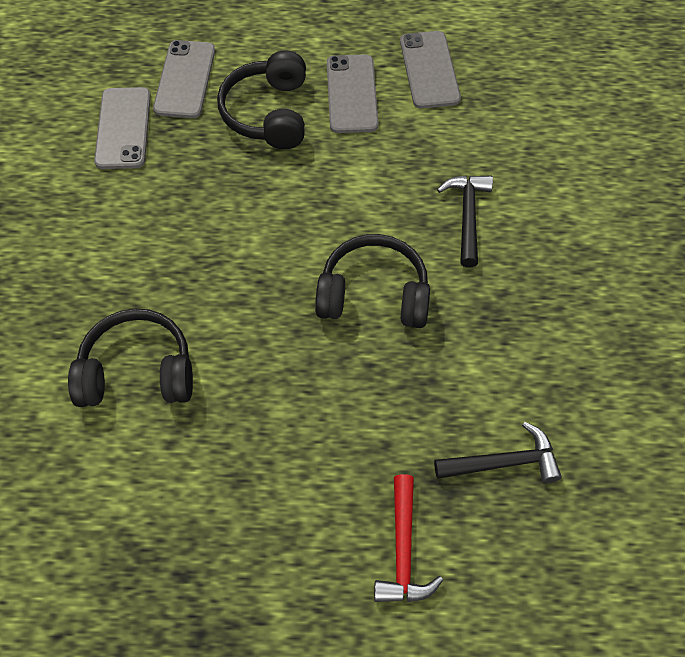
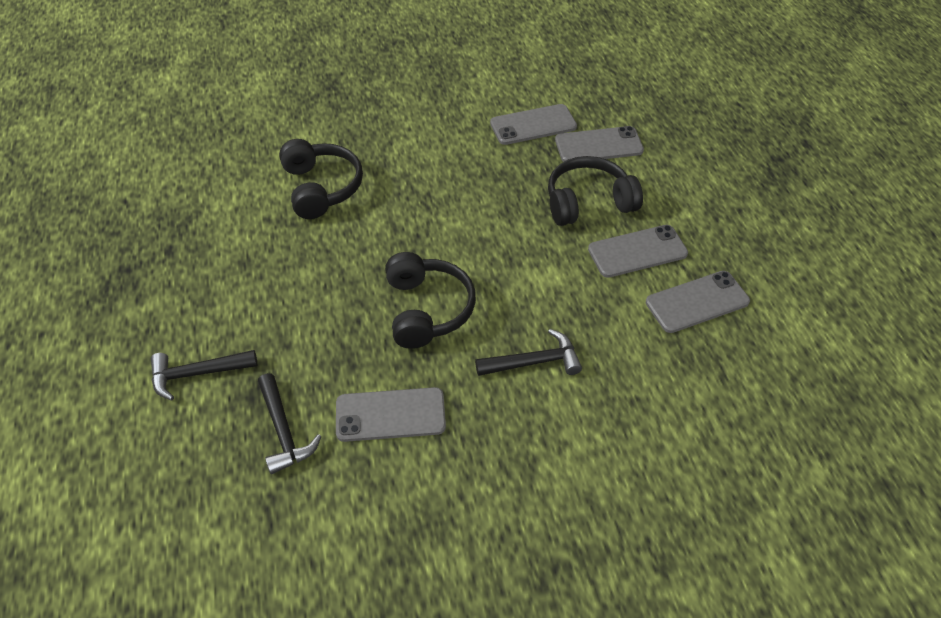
camera: 75 degrees right, 10 degrees down
(403, 550) = (197, 373): red hammer -> black hammer
(504, 355) = (390, 415): none -> grey phone

